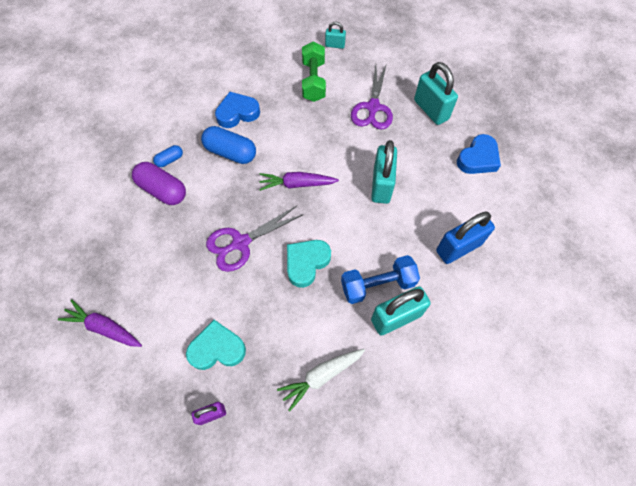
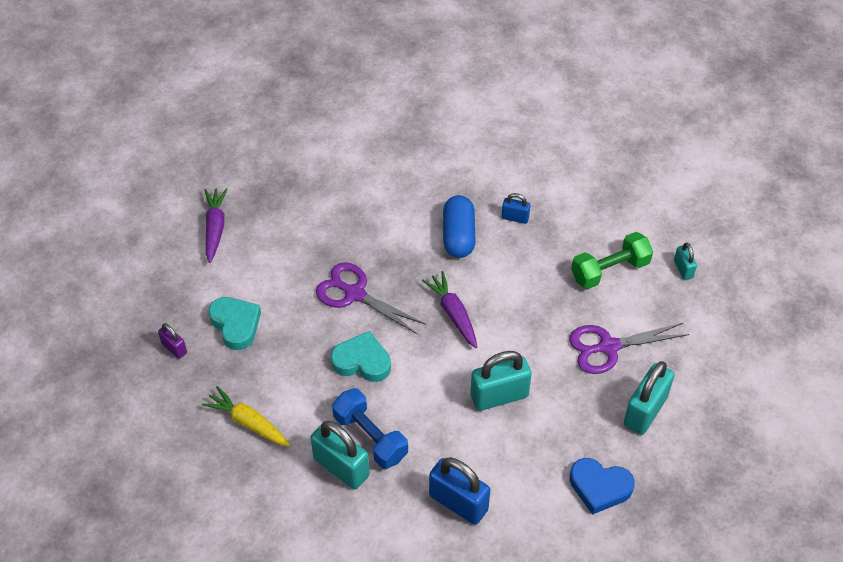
camera: 65 degrees right, 10 degrees down
(163, 190) = (378, 200): purple capsule -> none
(170, 160) = (418, 188): blue capsule -> none
(237, 113) = (515, 217): blue heart -> blue padlock
(321, 376) = (248, 422): white carrot -> yellow carrot

